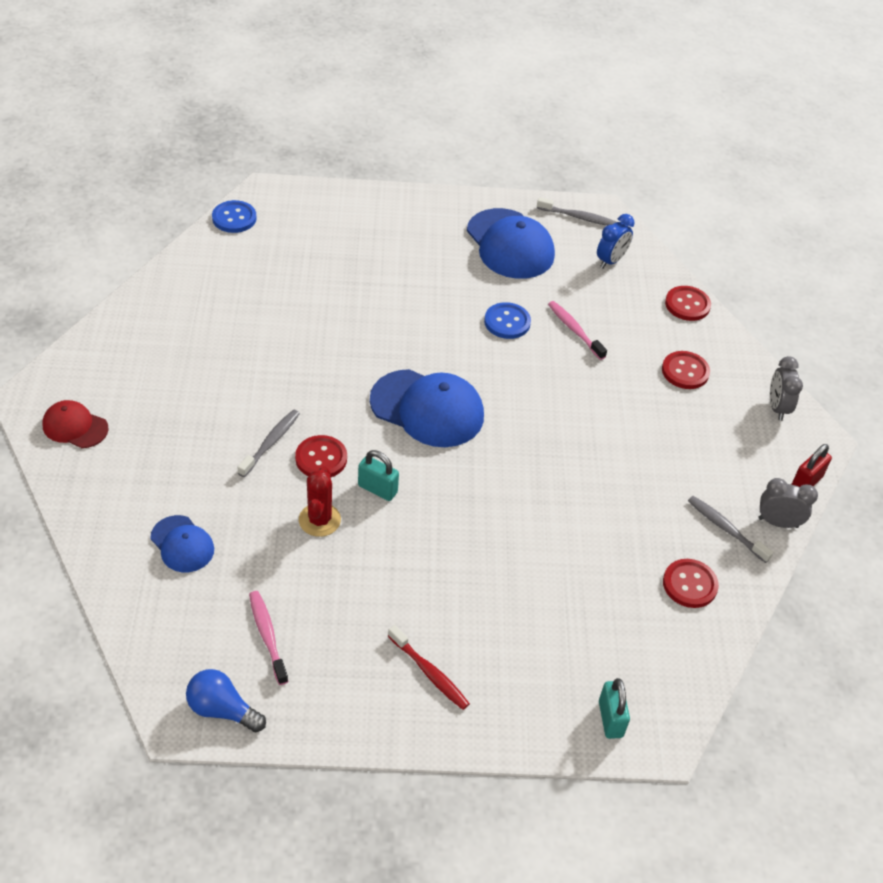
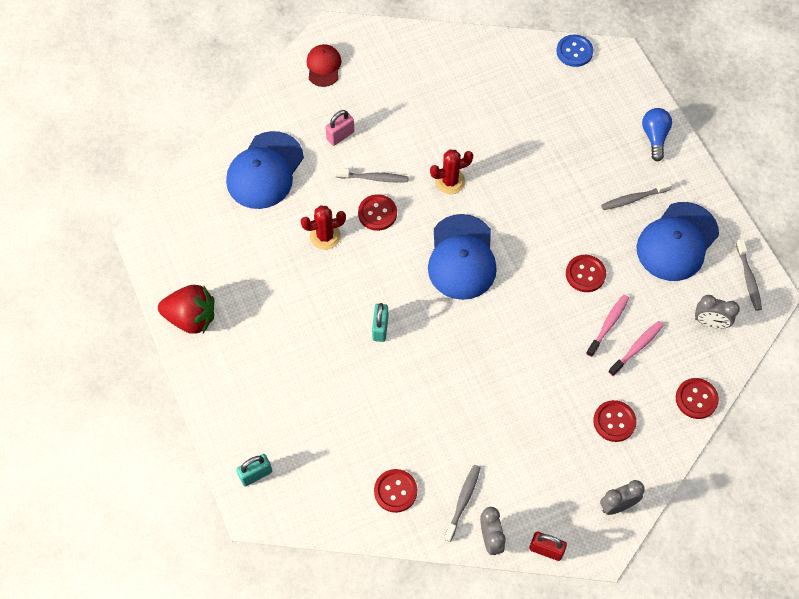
camera: 70 degrees right, 15 degrees up
(182, 544) = (265, 171): blue cap -> blue cap, size x1.81
(188, 450) = (340, 136): none -> pink padlock
(222, 710) = (159, 251): blue light bulb -> blue light bulb (654, 137)
(267, 636) = (221, 249): pink toothbrush -> pink toothbrush (637, 347)
(323, 379) = (450, 181): none -> red cactus
(349, 709) = (191, 318): none -> red strawberry
(377, 489) = (370, 258): turquoise padlock -> turquoise padlock (380, 328)
(429, 673) = (239, 352): red toothbrush -> none
(442, 252) = (633, 199): none -> grey toothbrush
(507, 322) = (585, 274): blue button -> red button
(610, 261) = (710, 322): blue clock -> grey clock

